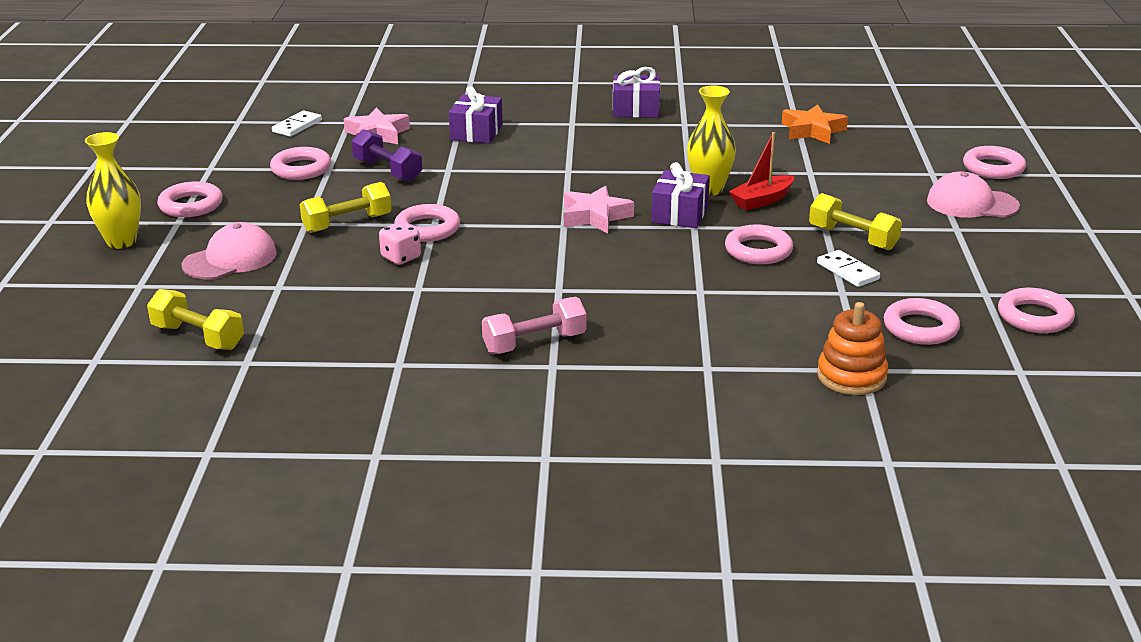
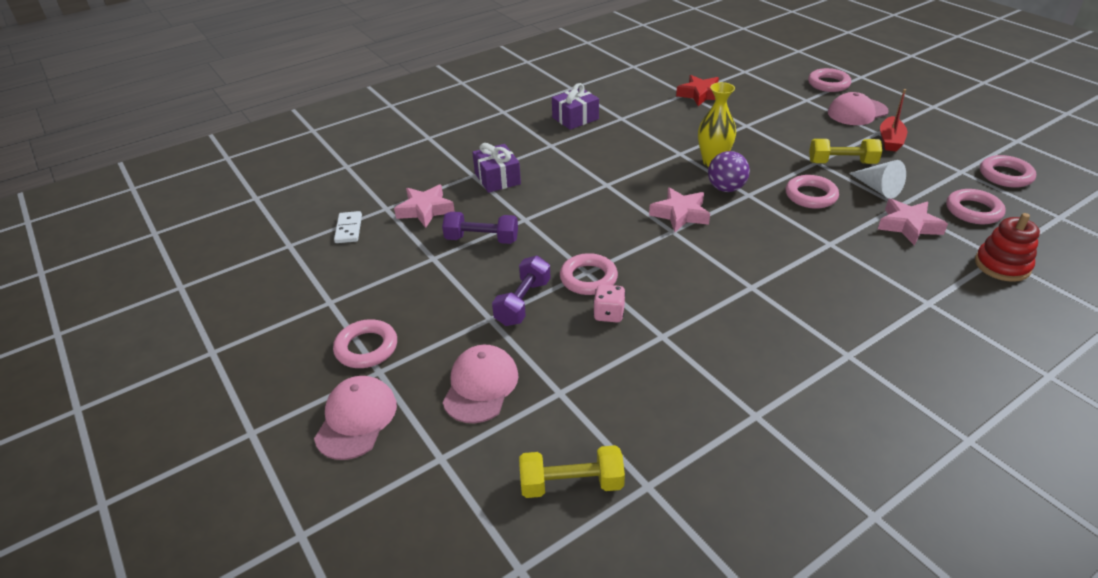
camera: 35 degrees left, 10 degrees up
(121, 242) = (356, 419): yellow vase -> pink cap
(301, 169) = (411, 268): pink ring -> none
(347, 223) = (523, 302): yellow dumbbell -> purple dumbbell
(534, 343) = (808, 342): pink dumbbell -> none
(680, 214) = (726, 188): purple gift -> purple ball
(762, 200) = (754, 157): red boat -> red boat (890, 140)
(812, 130) = (700, 94): orange star -> red star
(815, 310) = (908, 226): none -> pink star
(847, 271) = (877, 188): white domino -> white cone
(851, 376) = (1002, 265): orange stacking toy -> red stacking toy

